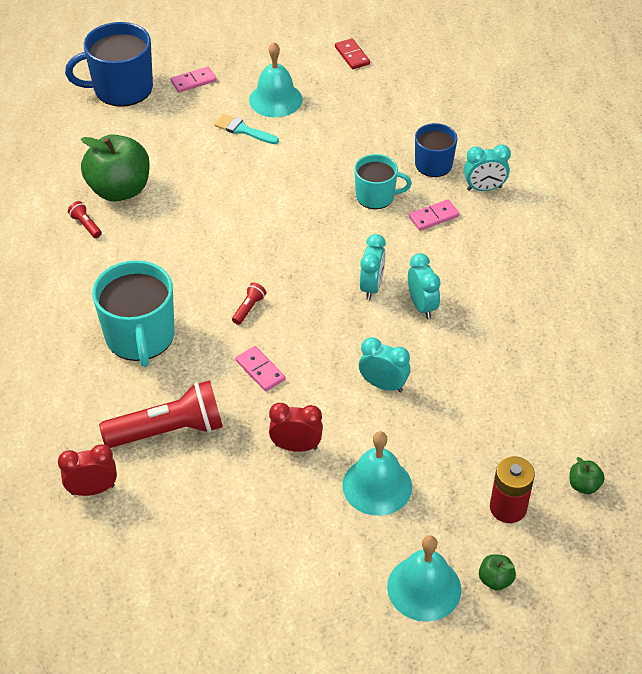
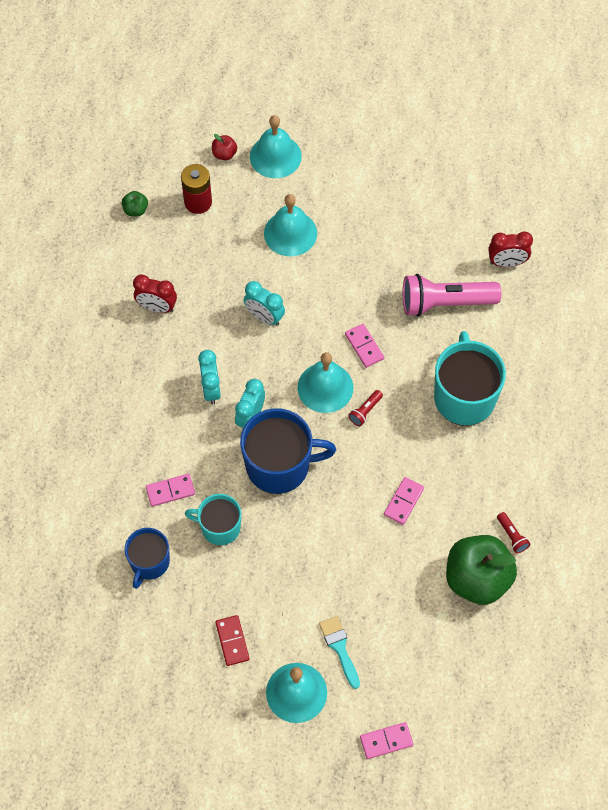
camera: 170 degrees left, 15 degrees up
(121, 89) = (470, 742): blue mug -> blue mug (279, 465)
(169, 430) = (445, 303): red flashlight -> pink flashlight
(197, 238) = (404, 502): none -> pink domino
(243, 130) = (339, 648): turquoise brush -> turquoise brush turned 150 degrees counterclockwise
(296, 446) = (346, 274): red clock -> red clock (157, 307)
(297, 324) = (325, 387): none -> turquoise bell
(352, 55) = (193, 756): red domino -> red domino (232, 641)
(484, 188) = (109, 520): turquoise clock -> none
(495, 580) = (224, 154): green apple -> red apple

